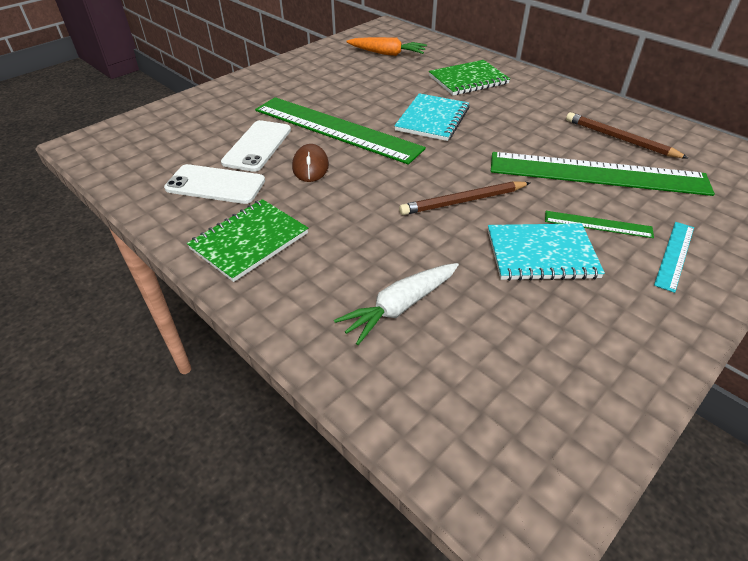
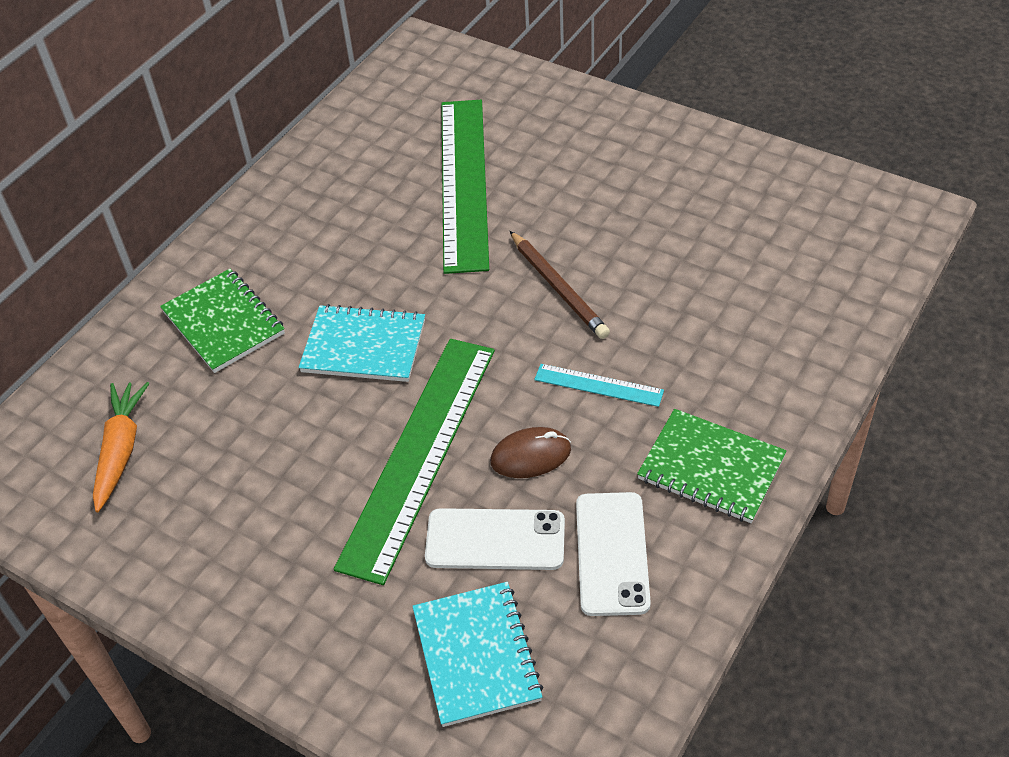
camera: 100 degrees left, 5 degrees up
(400, 307) = (752, 311): white carrot -> none
(541, 254) = (629, 219): turquoise notebook -> turquoise notebook (477, 655)
(598, 224) = (563, 181): green ruler -> none
(619, 139) = (377, 164): brown pencil -> none
(674, 255) = (593, 132): turquoise ruler -> turquoise ruler (598, 385)

